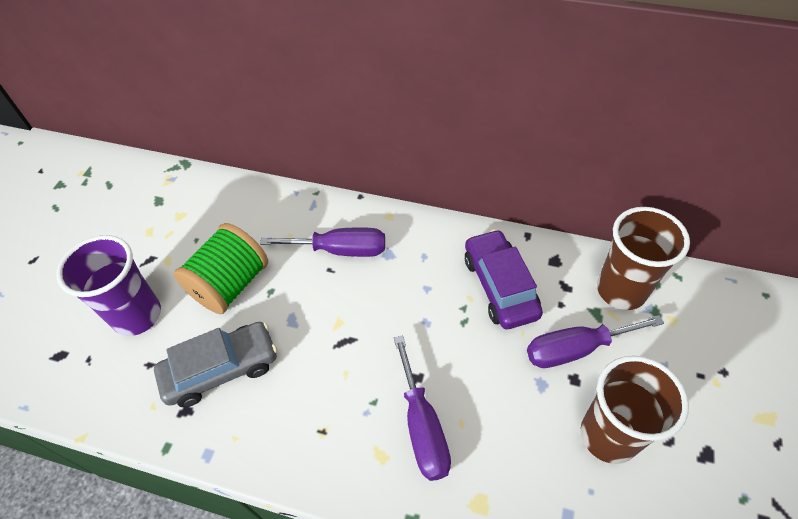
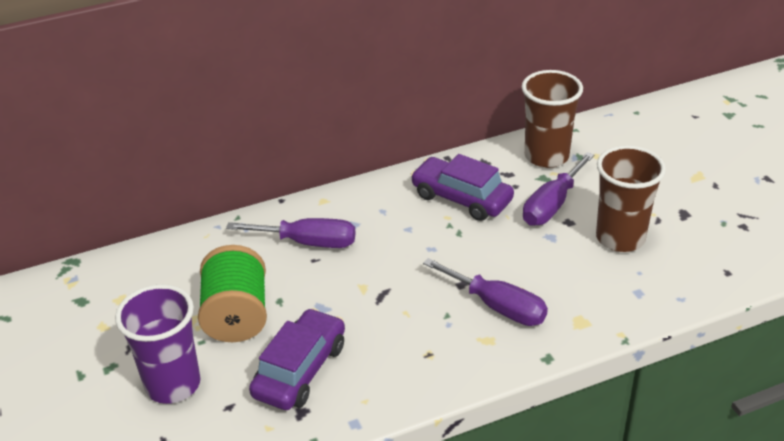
camera: 40 degrees left, 15 degrees down
(221, 369) = (300, 370): grey car -> purple car
(340, 250) = (308, 242): purple screwdriver -> purple screwdriver turned 45 degrees clockwise

